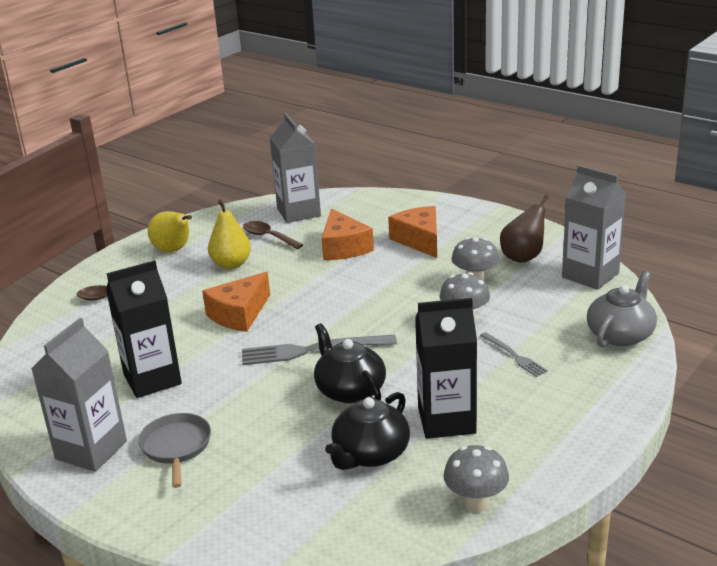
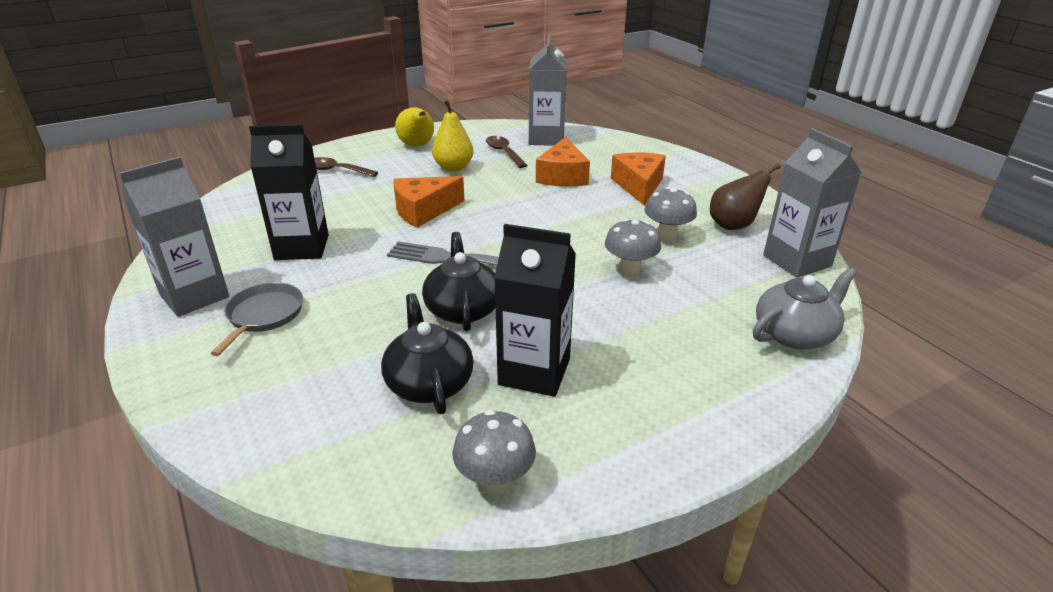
camera: 20 degrees right, 5 degrees up
(370, 454) = (429, 383): black teapot -> black teapot turned 105 degrees clockwise
(514, 356) = (656, 323): grey fork -> none

